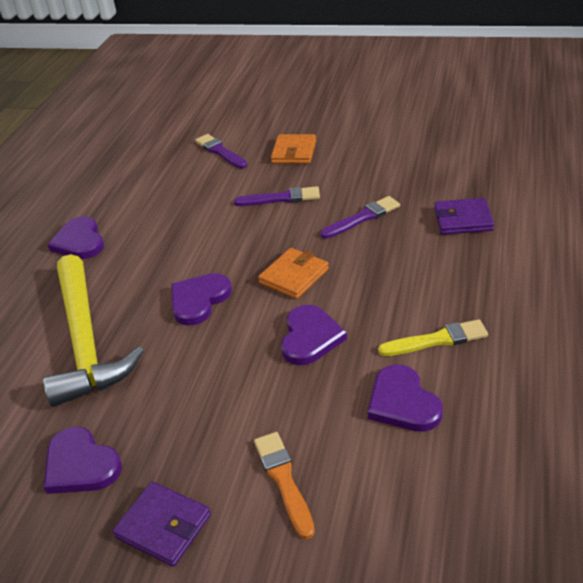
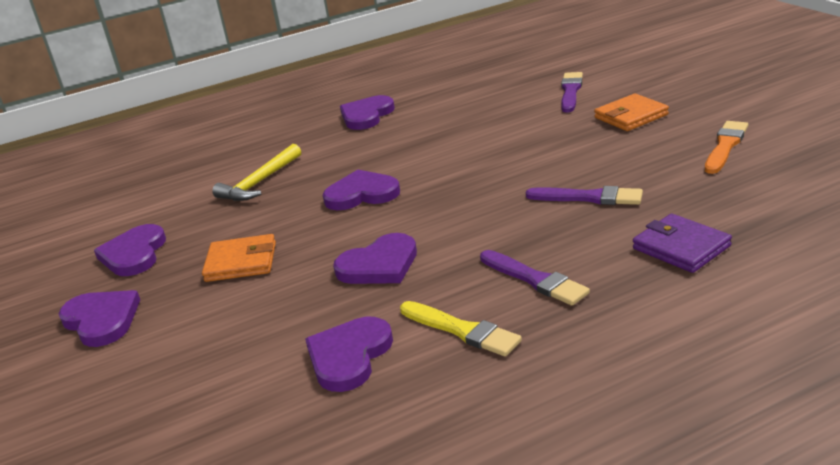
camera: 50 degrees right, 10 degrees down
(85, 342) = (259, 183): yellow hammer -> yellow hammer, size x0.54
(163, 526) = (101, 320): purple wallet -> purple heart
(281, 198) = (551, 149): purple brush -> purple brush (535, 279)
(284, 480) = (193, 346): orange brush -> orange brush (725, 146)
(294, 276) = (451, 214): orange wallet -> orange wallet (241, 262)

